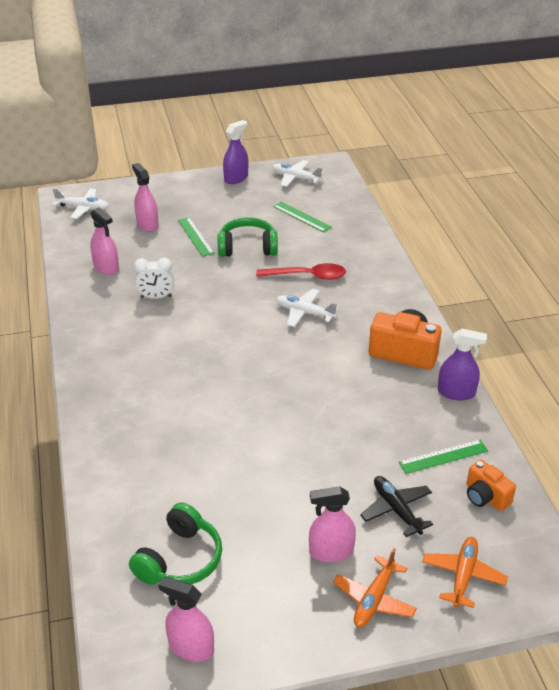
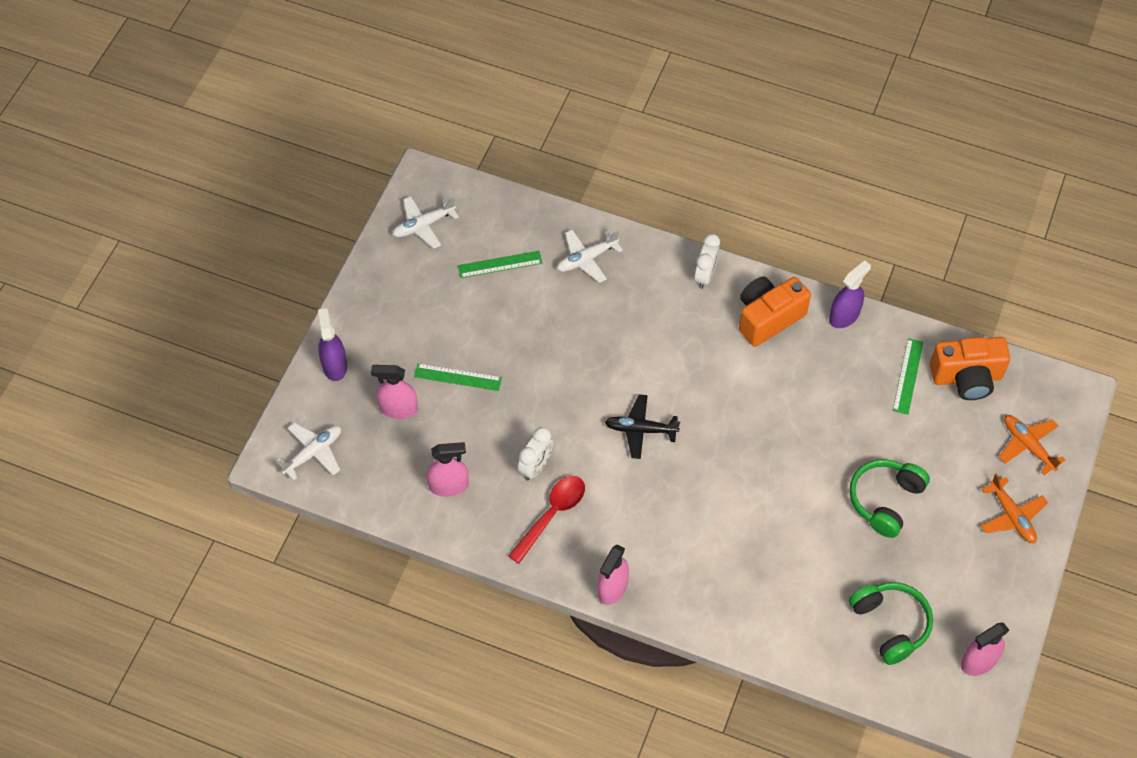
camera: 55 degrees left, 20 degrees up
(236, 178) = (376, 278): purple spray bottle -> purple spray bottle (334, 365)
(247, 247) = (515, 343): green headphones -> green headphones (885, 500)
(304, 313) = (656, 358): white plane -> white plane (586, 259)
(307, 276) = (602, 321): red spoon -> red spoon (551, 515)
(331, 551) = (950, 516): pink spray bottle -> pink spray bottle (612, 588)
(396, 510) = (939, 445): black plane -> black plane (640, 430)
(403, 305) = (705, 275): none -> white clock
(485, 497) = (966, 378): orange camera -> orange camera, size x1.66

